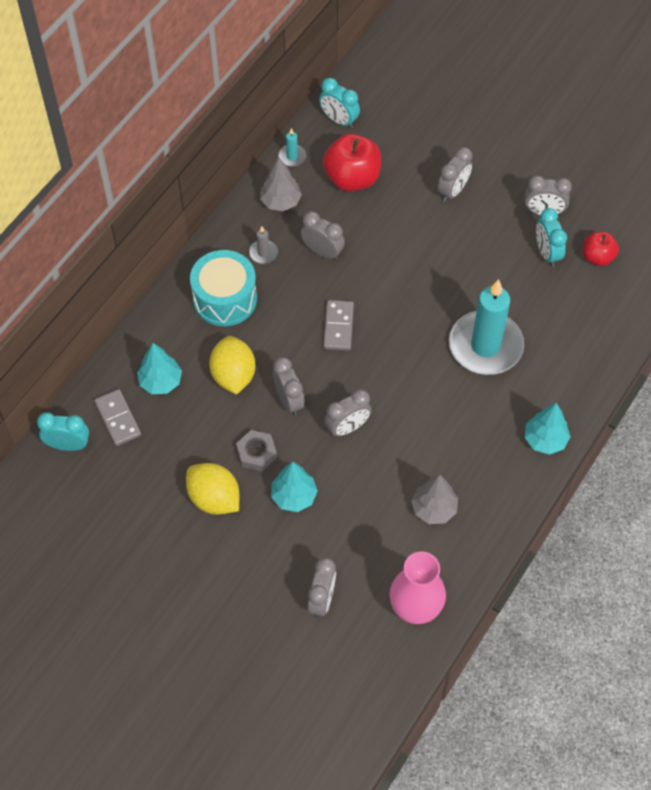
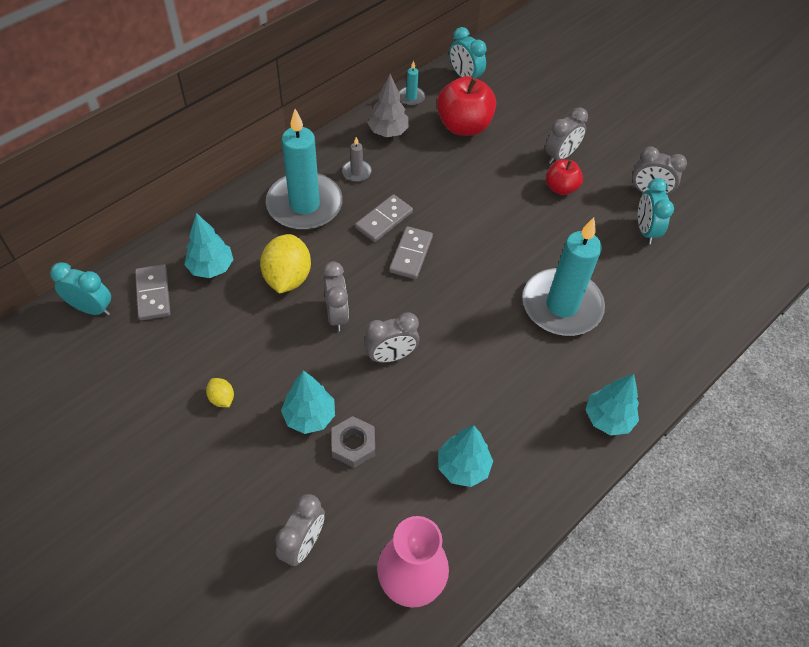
camera: 10 degrees right, 5 degrees down
(214, 498) = (222, 398): yellow lemon -> yellow lemon, size x0.48
(225, 299) = (304, 205): turquoise drum -> turquoise candle
(256, 453) = (284, 361): grey nut -> grey nut (353, 445)
(304, 297) = (384, 220): none -> grey domino
(322, 252) = (415, 183): grey clock -> none
(434, 509) = (463, 467): grey tree -> turquoise tree
(597, 257) = (698, 245): red apple -> red apple (561, 188)

